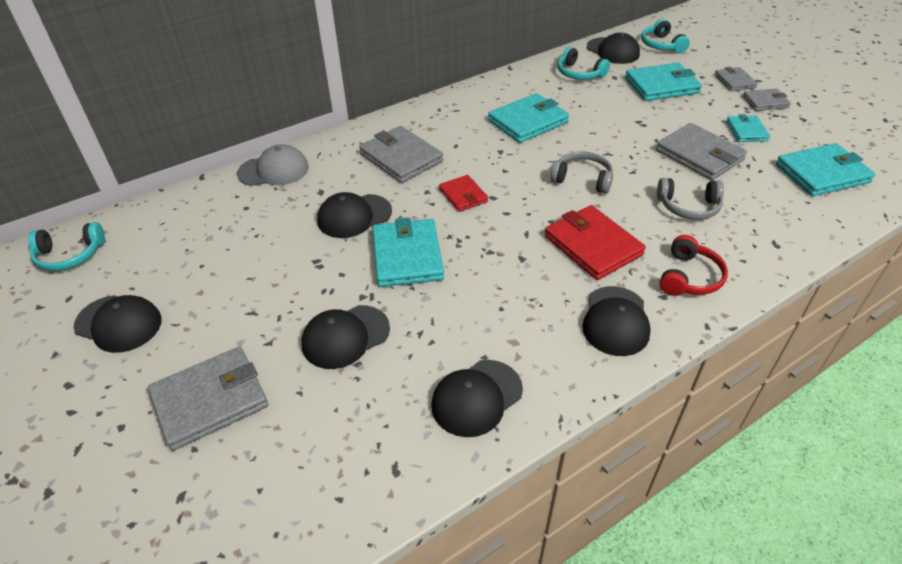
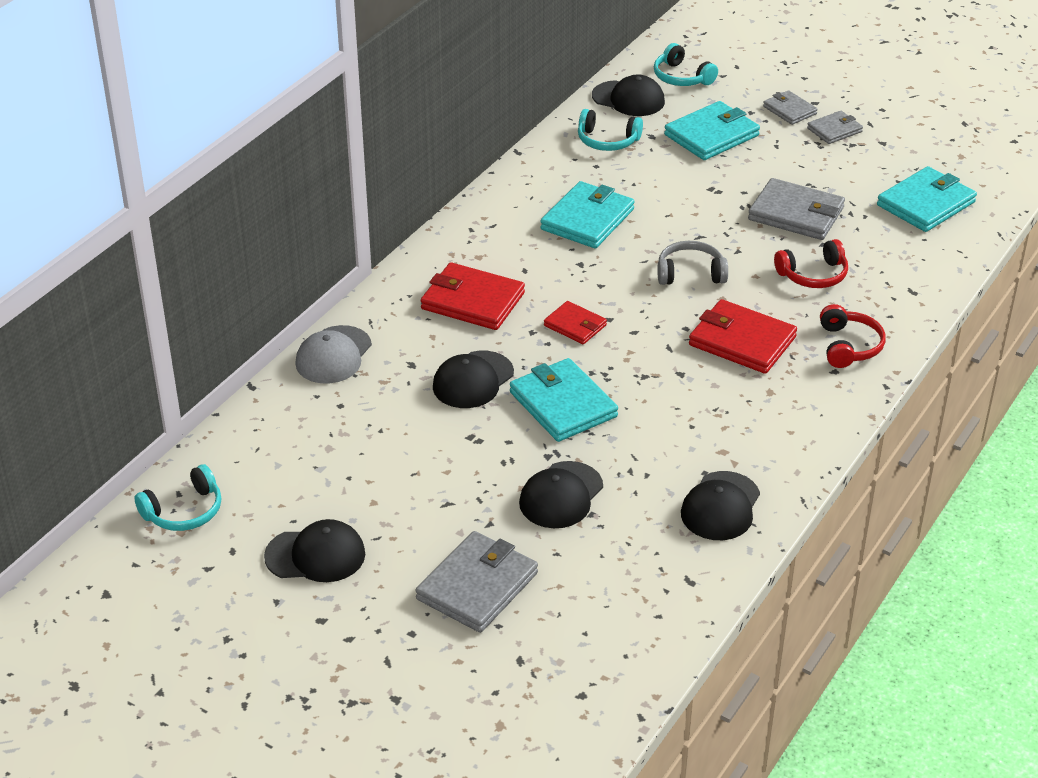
camera: 25 degrees left, 5 degrees down
(274, 170) = (333, 355): grey cap -> grey cap turned 150 degrees clockwise
(401, 158) = (472, 301): grey wallet -> red wallet
(615, 321) = (804, 406): black cap -> none
(688, 206) = (813, 275): grey headphones -> red headphones
(746, 131) = (830, 172): turquoise wallet -> none

